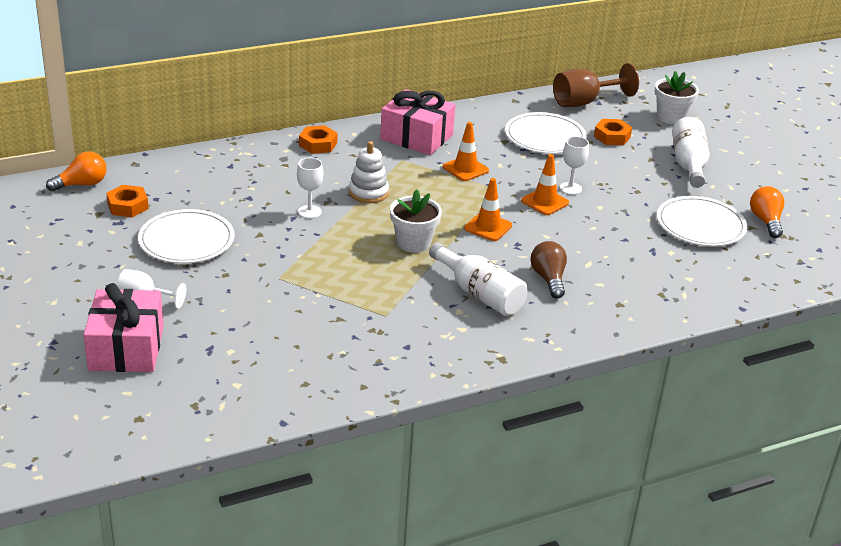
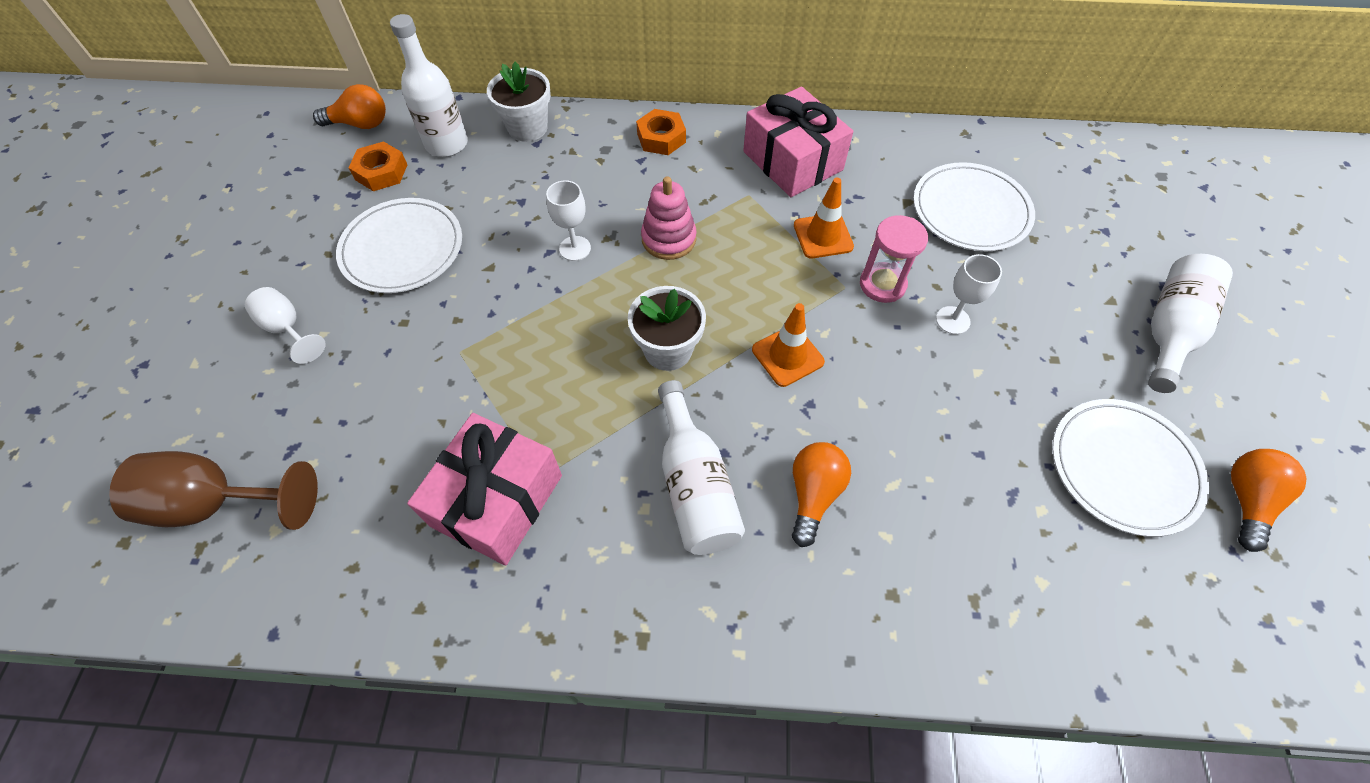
camera: 30 degrees right, 25 degrees up
(126, 348) = (206, 407): pink gift -> pink gift (497, 500)
(163, 180) = (447, 144): none -> white bottle
(368, 193) = (669, 239): white stacking toy -> pink stacking toy
(518, 182) = (882, 284): none -> pink hourglass
(544, 202) = (898, 334): orange traffic cone -> none
(548, 279) = (813, 494): brown light bulb -> orange light bulb
(584, 102) = (1066, 162): brown goblet -> brown goblet (218, 503)
(612, 137) = (1073, 239): orange nut -> none
(671, 117) = (1188, 227): white flower pot -> white flower pot (527, 128)

